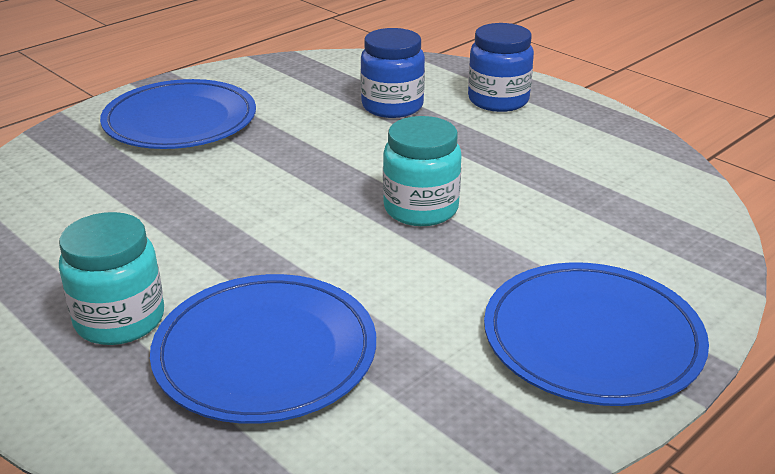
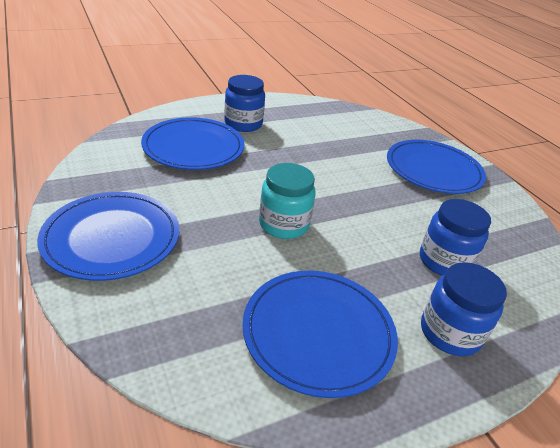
camera: 105 degrees right, 5 degrees up
(120, 320) = (243, 124): turquoise jar -> blue jar
(573, 159) = (318, 332): none -> blue plate

